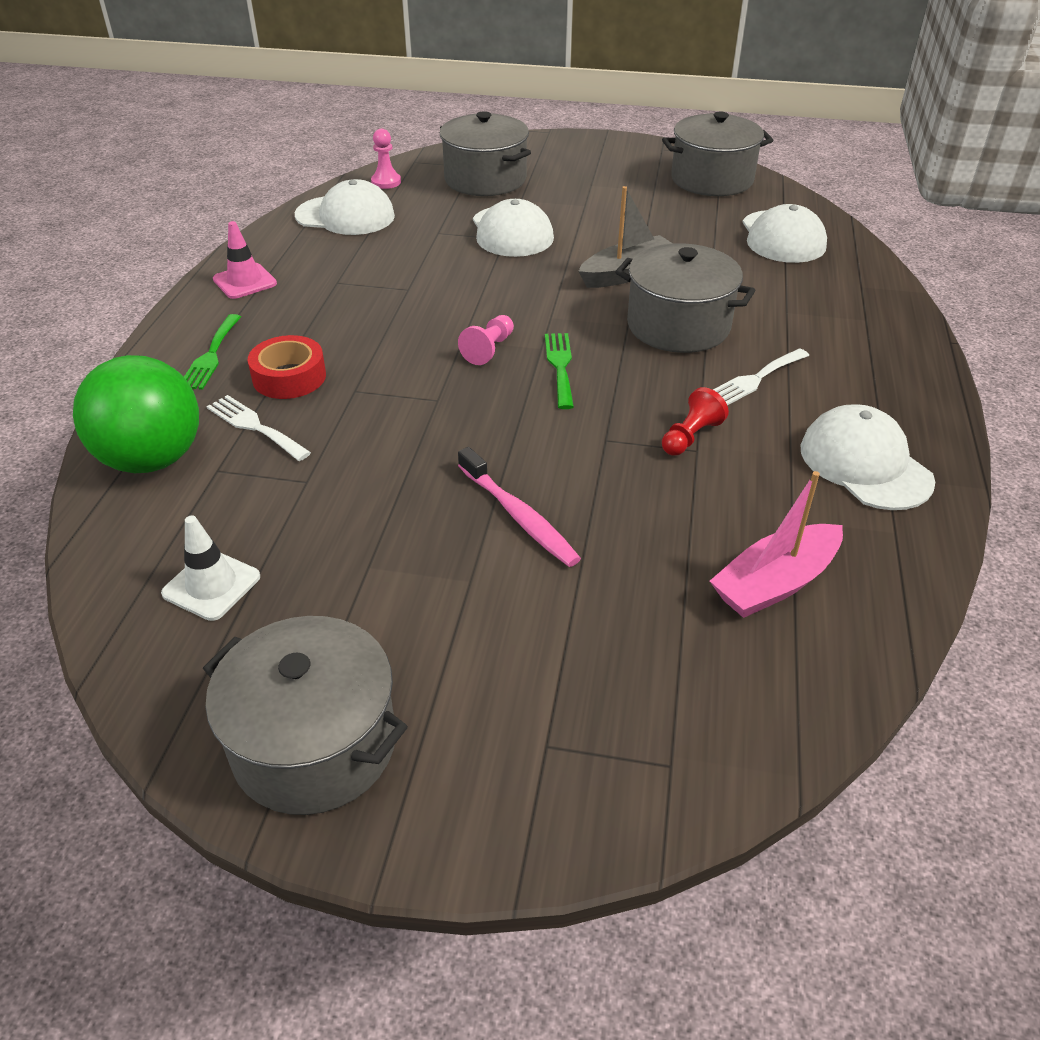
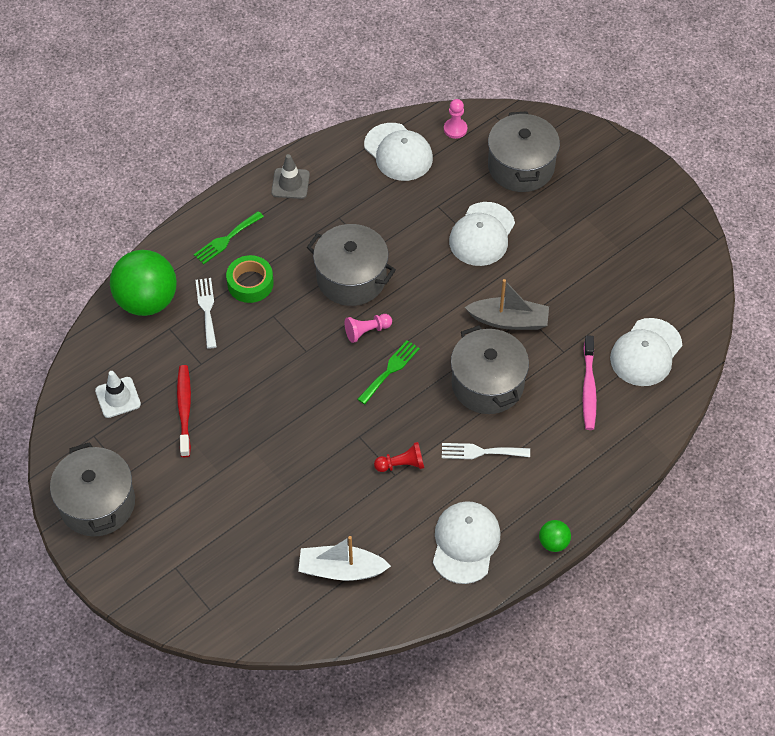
camera: 40 degrees right, 15 degrees up
(245, 281) = (290, 183): pink traffic cone -> grey traffic cone
(289, 377) = (250, 283): red tape -> green tape
(336, 541) = (184, 409): none -> red toothbrush
(519, 516) = (272, 452): pink toothbrush -> pink toothbrush (588, 388)
(712, 180) = (673, 264): grey pot -> grey pot (351, 278)
(775, 583) = (341, 569): pink boat -> white boat
(943, 409) = (553, 542): none -> green ball

